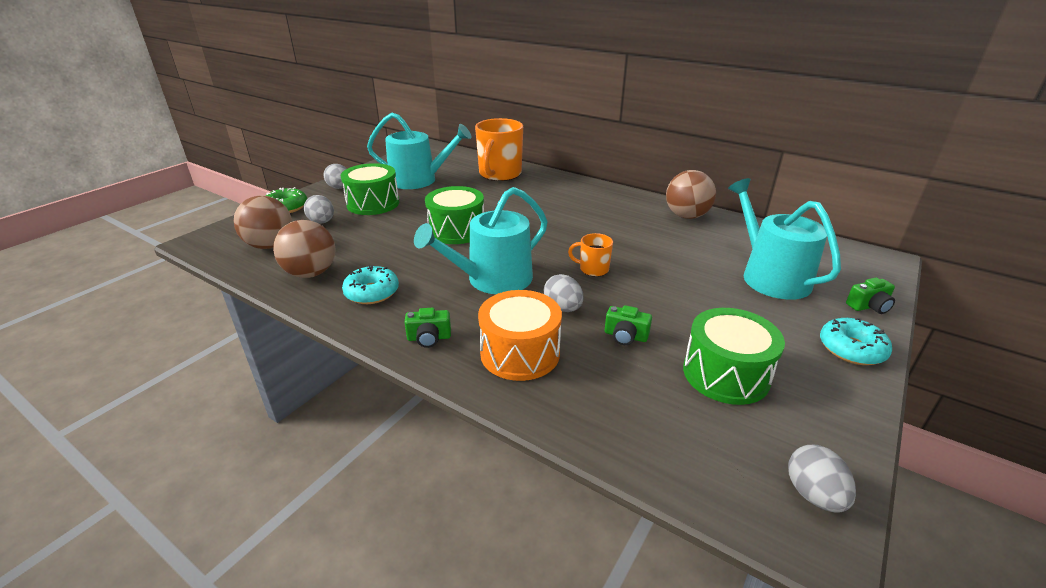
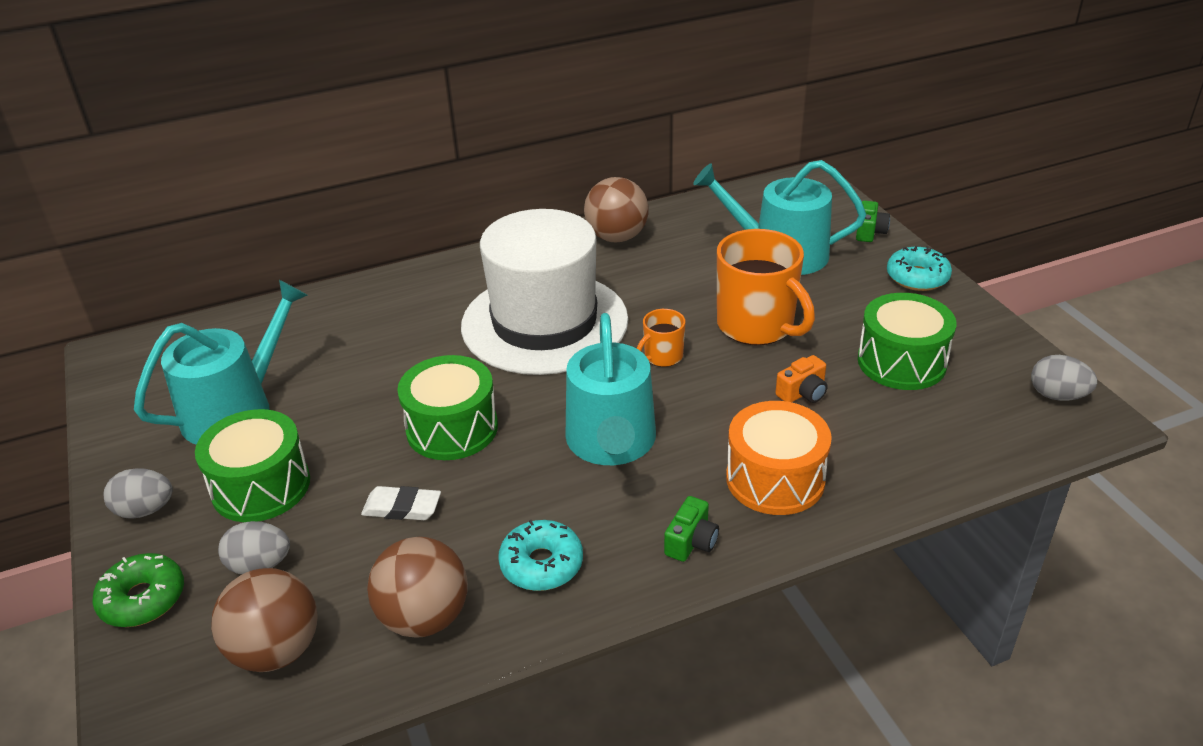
camera: 55 degrees left, 5 degrees up
(385, 239) = (402, 507): none -> white eraser
(499, 174) = (323, 323): orange mug -> orange mug (757, 326)
(563, 308) = (719, 413): grey egg -> none
(574, 223) = (544, 323): none -> white hat
(625, 336) = (803, 393): green camera -> orange camera

